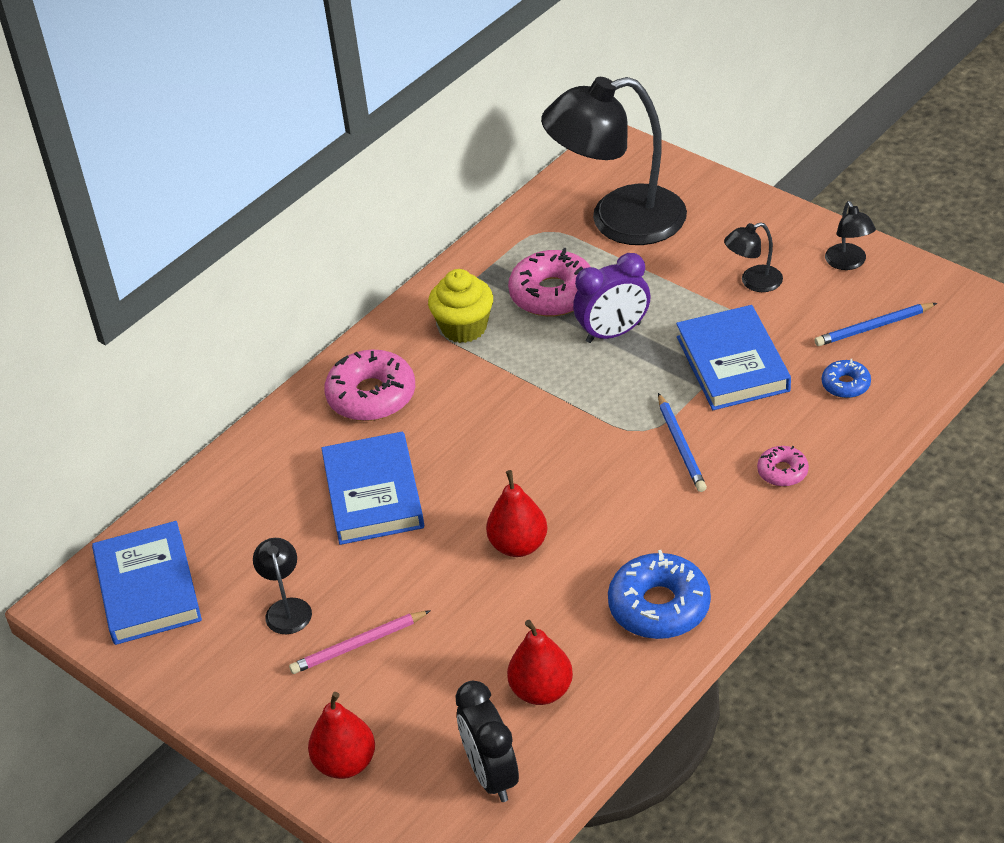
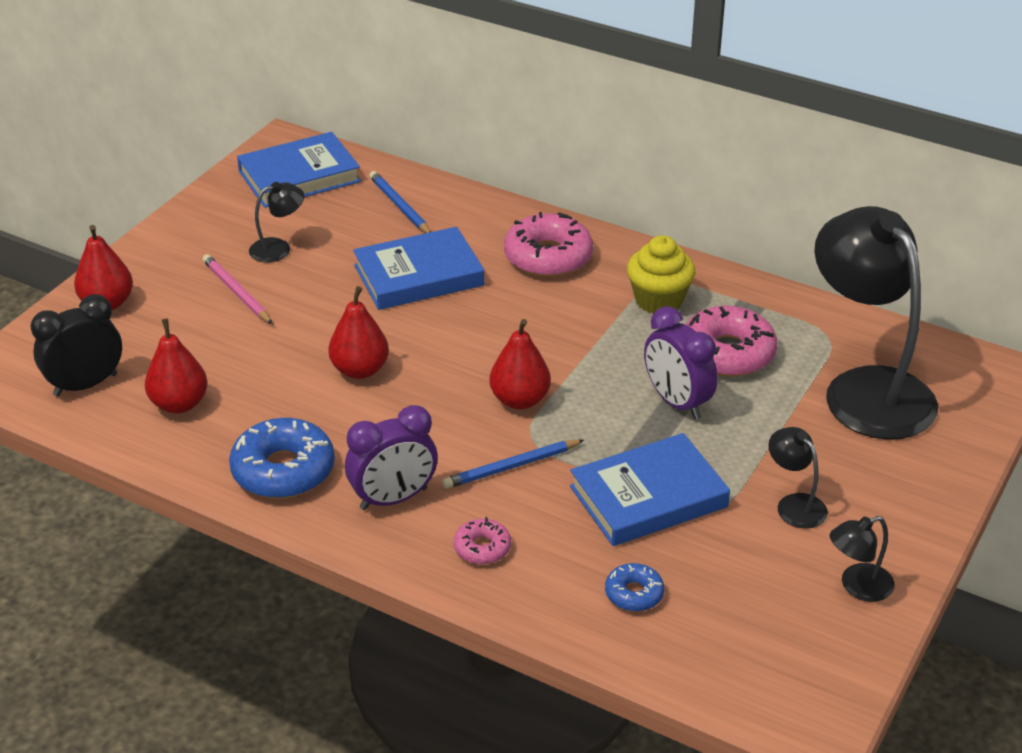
camera: 75 degrees right, 5 degrees down
(589, 433) = (520, 400): none -> red pear
(711, 527) = (393, 499): none -> purple clock
(873, 327) = (743, 615): blue pencil -> blue pencil (400, 206)

